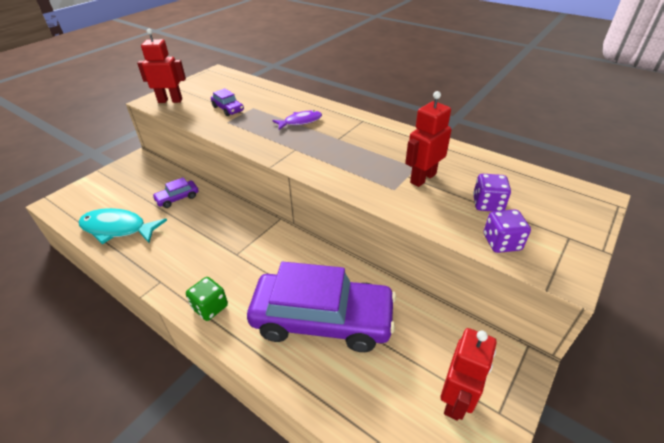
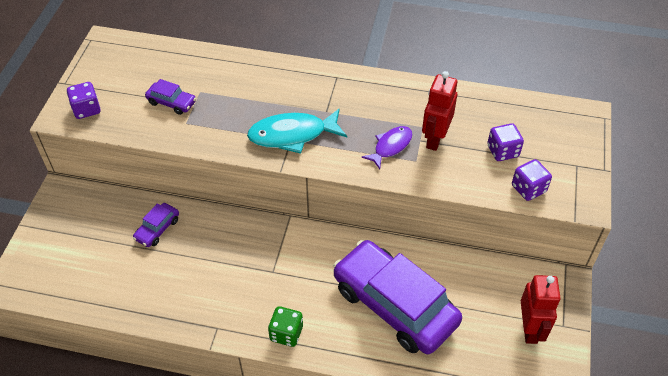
camera: 25 degrees left, 10 degrees up
(118, 229) = (120, 289): turquoise fish -> turquoise fish (292, 135)
(170, 101) = (87, 109): red robot -> purple dice
(300, 122) = (270, 98): purple fish -> purple fish (390, 146)
(322, 319) = (394, 305): purple car -> purple car turned 120 degrees counterclockwise

